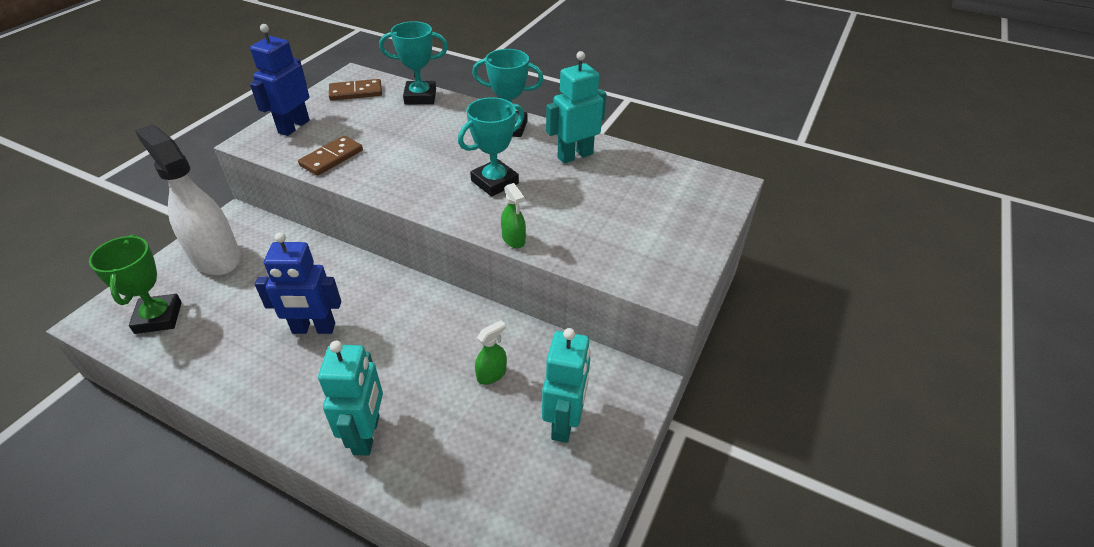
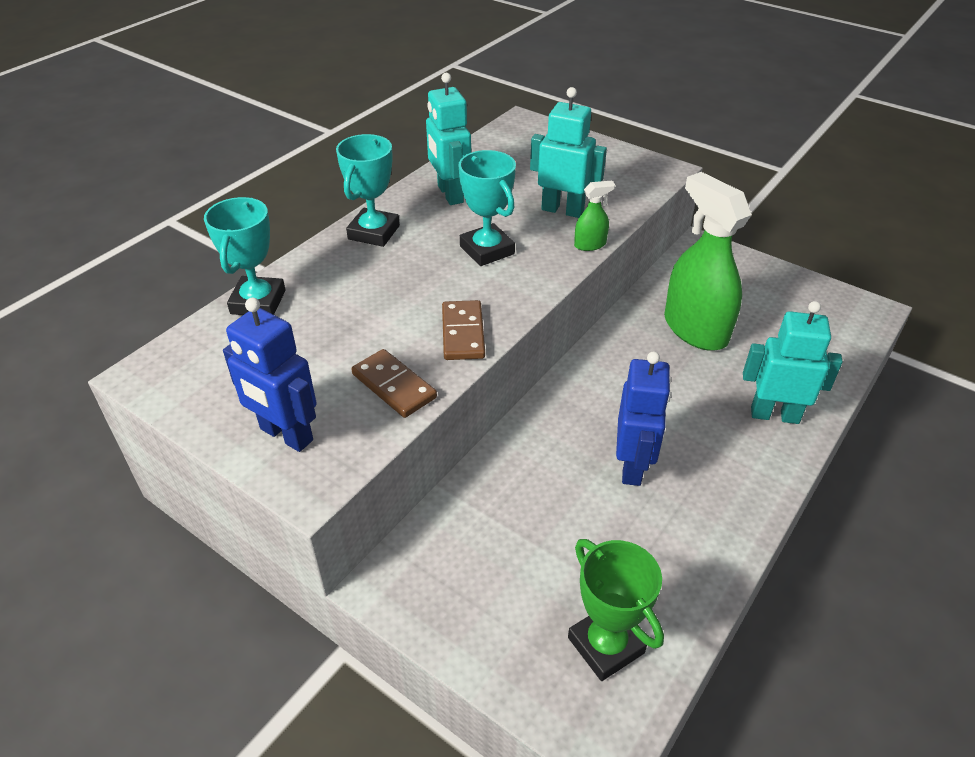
camera: 80 degrees left, 0 degrees up
(158, 317) = (605, 645): green trophy -> green trophy turned 60 degrees clockwise
(215, 257) = (480, 594): white spray bottle -> none
(356, 92) = (207, 368): brown domino -> brown domino (463, 333)
(491, 374) = (695, 329): green spray bottle -> green spray bottle, size x2.38
(564, 422) = (745, 291): turquoise robot -> turquoise robot (562, 210)

